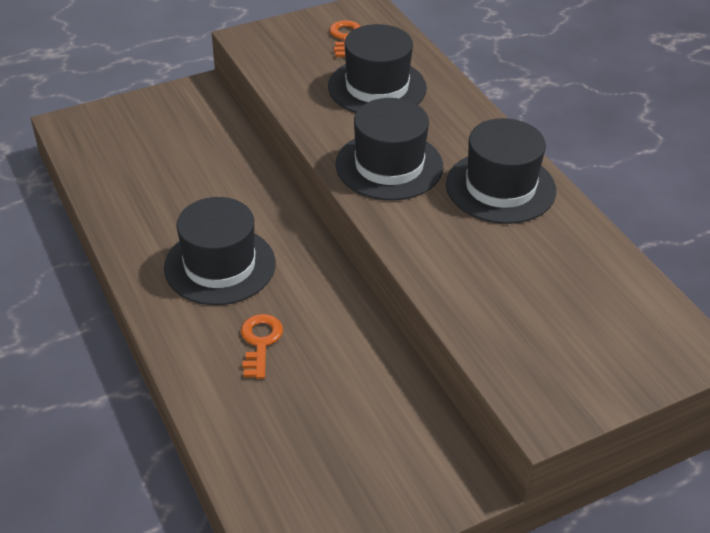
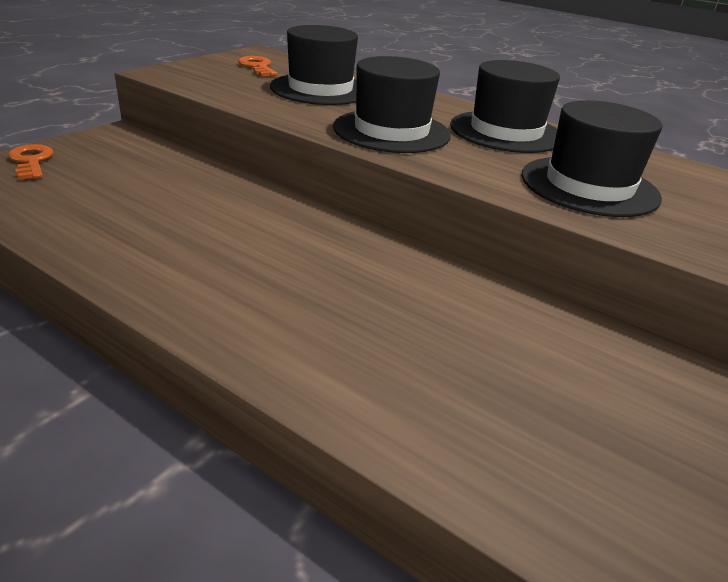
camera: 30 degrees left, 10 degrees down
(220, 265) = (254, 262): black hat -> black hat (589, 186)
(260, 342) = (371, 324): orange key -> orange key (31, 161)

